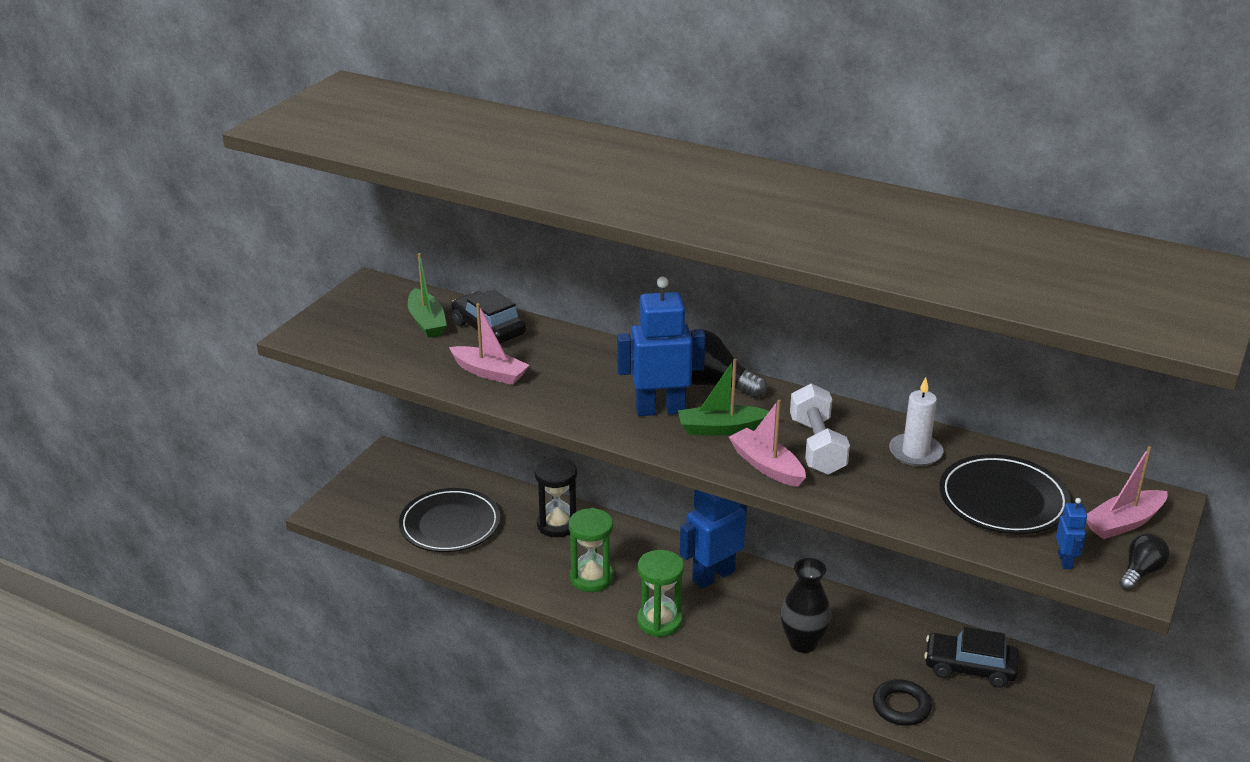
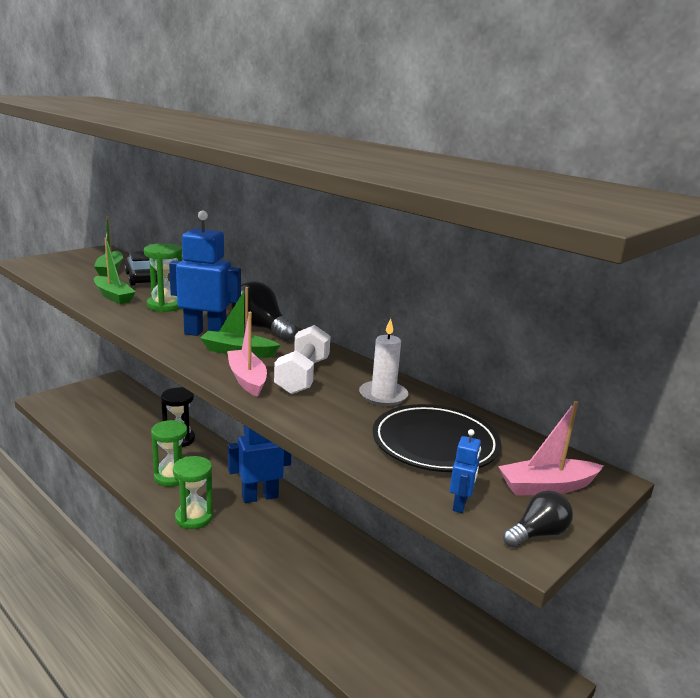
camera: 15 degrees right, 10 degrees down
(450, 525) = (109, 424): black plate -> none
(489, 373) = (113, 296): pink boat -> green boat
(568, 374) = (165, 306): none -> green hourglass
(803, 643) = (292, 561): black vase -> none
(901, 706) = (339, 637): black ring -> none
(969, 667) = (422, 620): black car -> none

